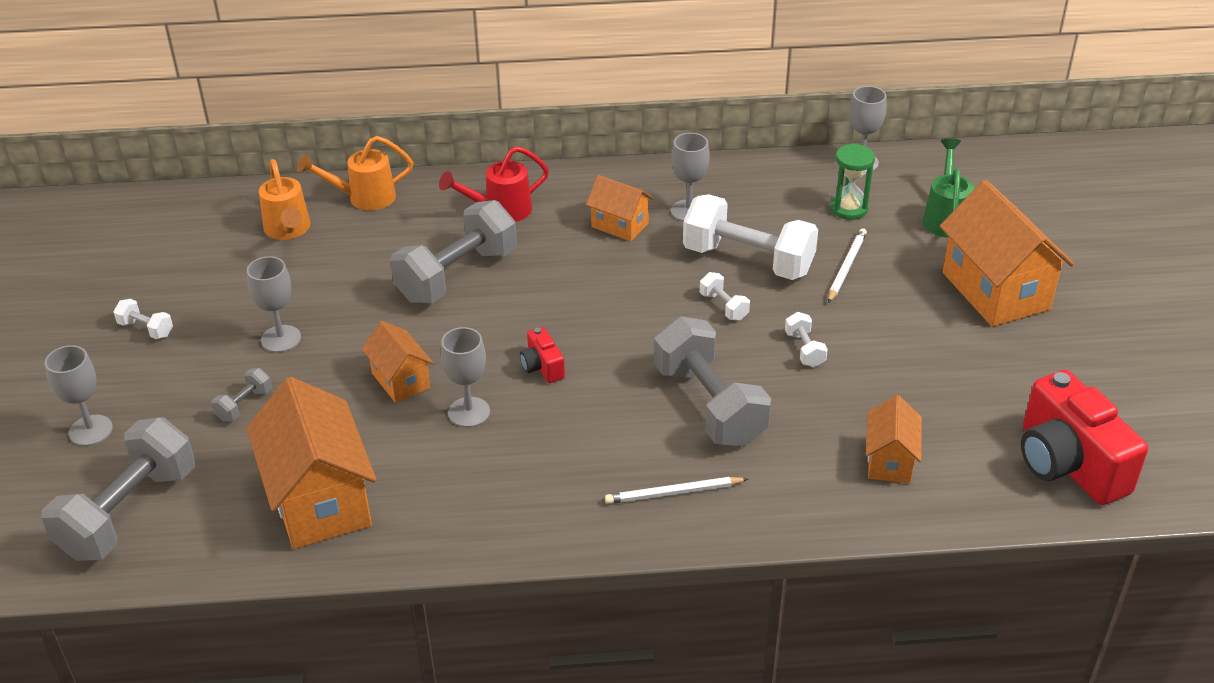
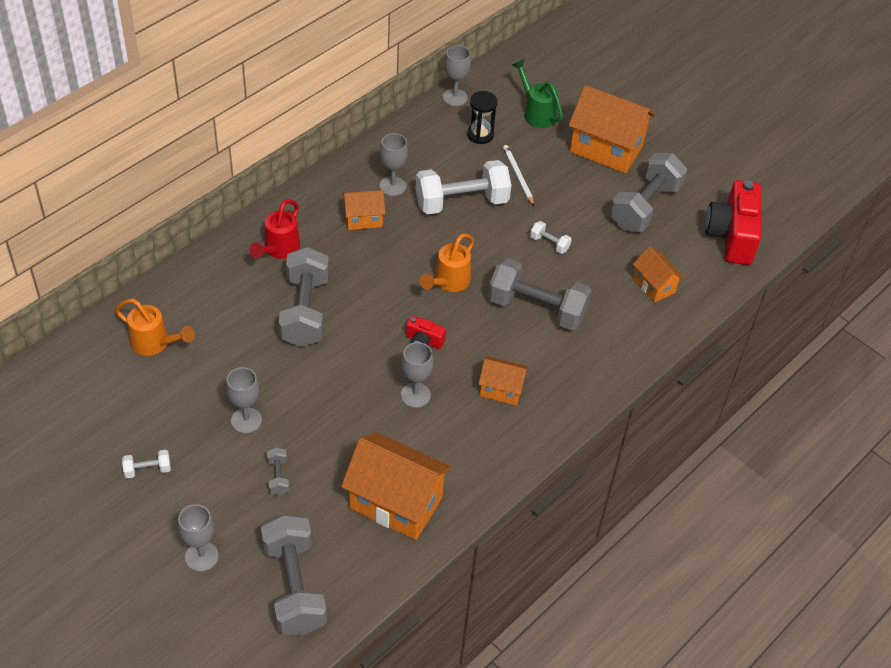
camera: 45 degrees left, 10 degrees up
(363, 198) = (177, 291): orange watering can -> orange watering can (448, 282)
(400, 380) = (353, 401): orange house -> orange house (501, 390)
(673, 493) = (573, 372): white pencil -> none
(723, 306) = (480, 241): white dumbbell -> none
(848, 209) = (480, 135): green hourglass -> black hourglass
(977, 373) = (645, 207): none -> grey dumbbell
(1068, 464) = (732, 236): red camera -> red camera turned 75 degrees clockwise

